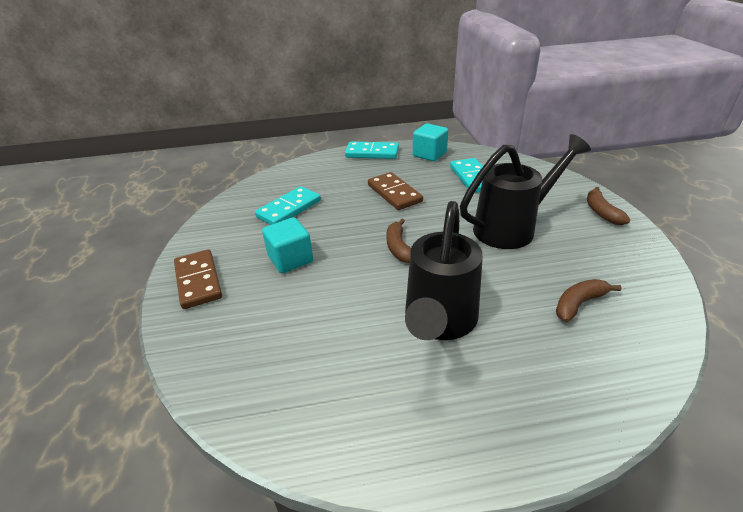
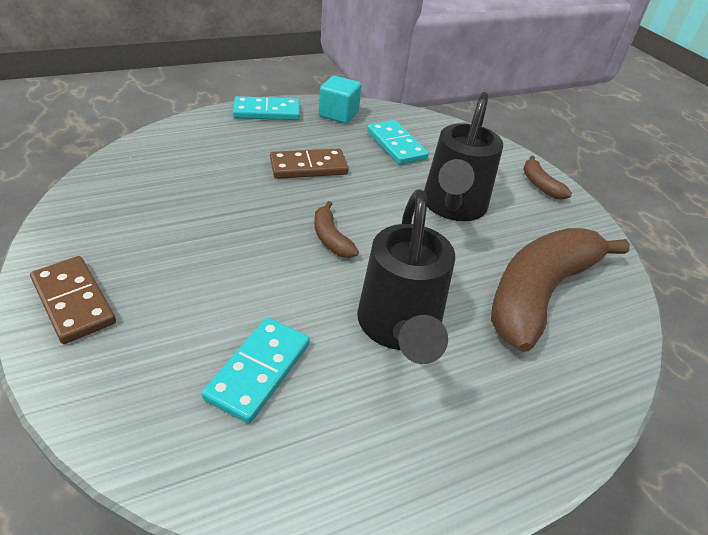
camera: 20 degrees left, 5 degrees up
(289, 209) = (176, 192): turquoise domino -> turquoise domino (258, 370)
(290, 259) = (197, 262): turquoise cube -> none
(394, 193) = (308, 167): brown domino -> brown domino turned 60 degrees counterclockwise
(511, 228) = (452, 207): black watering can -> black watering can turned 150 degrees clockwise
(579, 304) = (539, 293): brown banana -> brown banana, size x2.33

